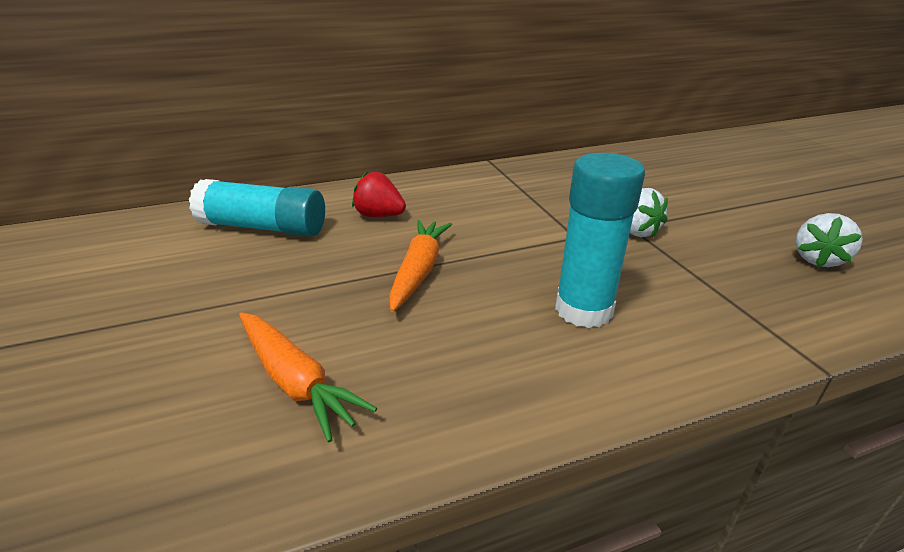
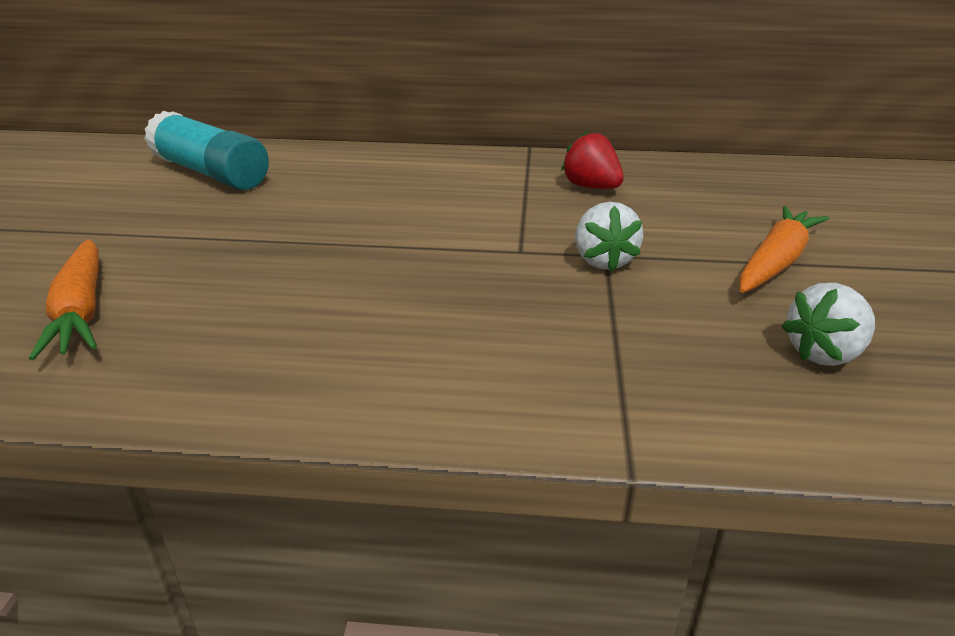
camera: 25 degrees right, 0 degrees up
(379, 215) = (331, 183): red strawberry -> red strawberry (591, 187)
(419, 271) = (302, 245): orange carrot -> orange carrot (776, 262)
(583, 310) = (422, 326): turquoise glue stick -> none

